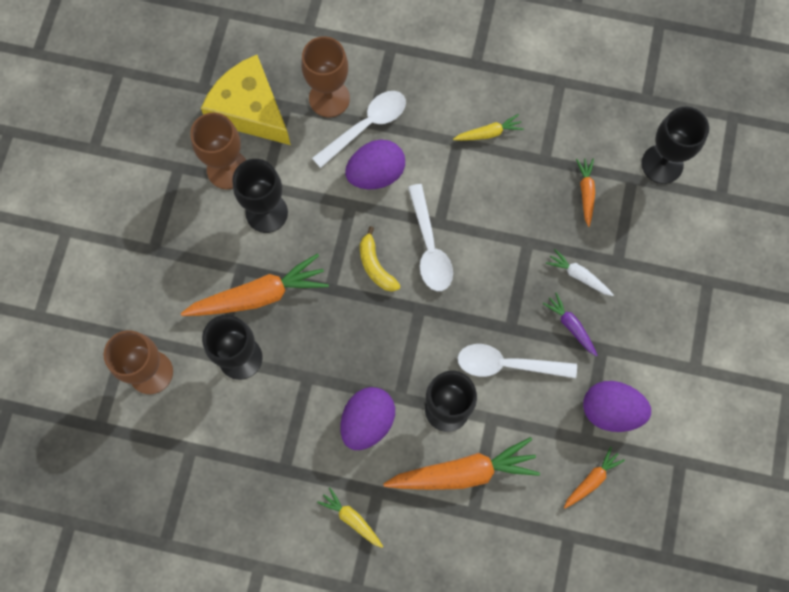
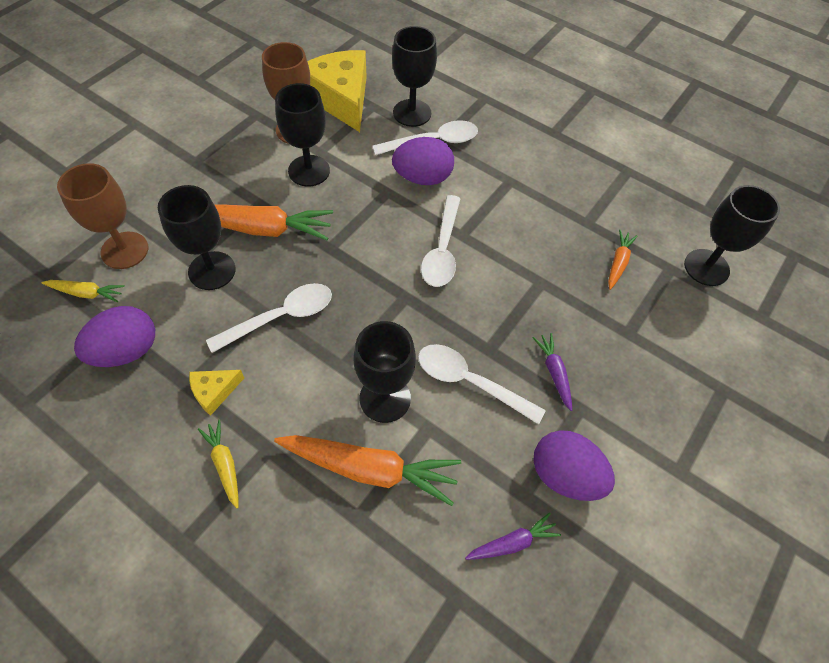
camera: 20 degrees right, 15 degrees down
(309, 465) = (214, 391): none -> yellow cheese
(325, 375) = (281, 317): none -> white spoon
(329, 98) = (412, 113): brown goblet -> black goblet
(367, 422) = (297, 376): purple egg -> purple egg (127, 351)
(375, 266) = (383, 246): yellow banana -> none
(488, 133) = (542, 184): yellow carrot -> yellow carrot (86, 293)
(578, 276) = (582, 330): white carrot -> none
(592, 480) = (512, 542): orange carrot -> purple carrot

